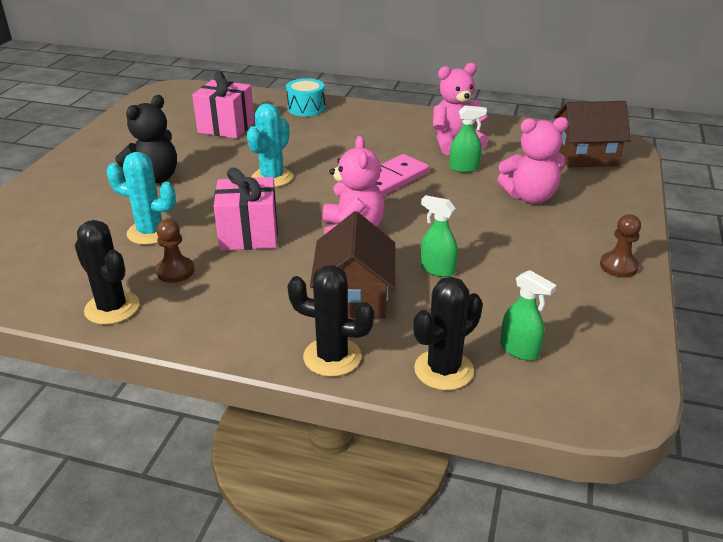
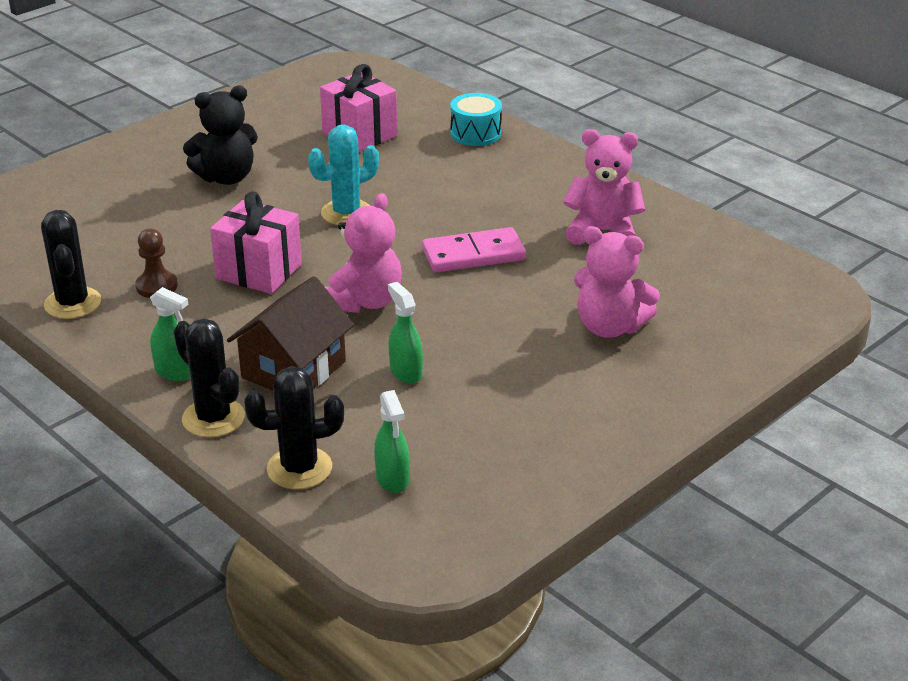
camera: 30 degrees right, 0 degrees up
(150, 232) = (171, 238): turquoise cactus -> none
(464, 168) = (574, 267): green spray bottle -> green spray bottle (174, 372)
(585, 155) = (751, 298): brown house -> none
(618, 266) = (608, 439): brown pawn -> none

